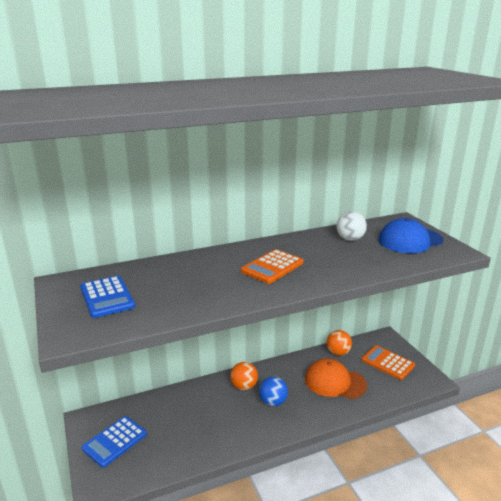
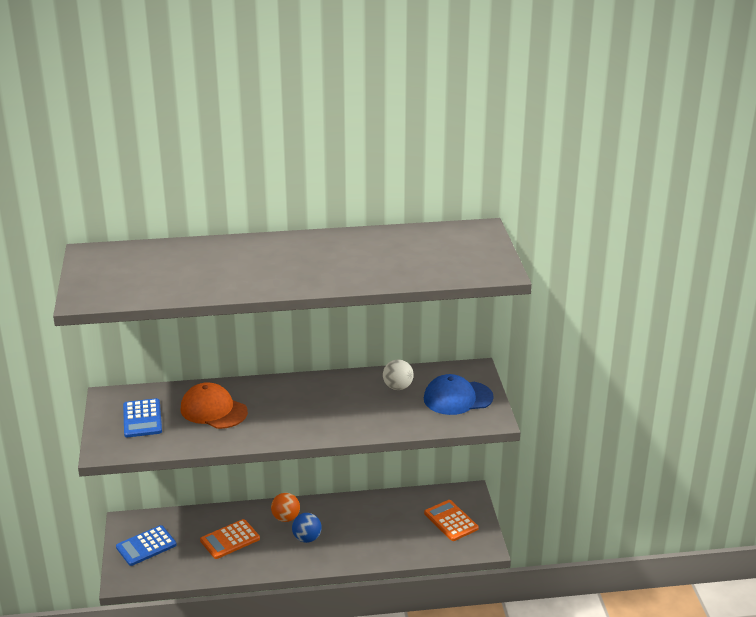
camera: 15 degrees right, 5 degrees up
(272, 267) = (299, 409): orange calculator -> orange calculator (230, 540)
(335, 382) = (380, 530): orange cap -> orange cap (213, 410)
(338, 353) = (404, 500): orange ball -> none

